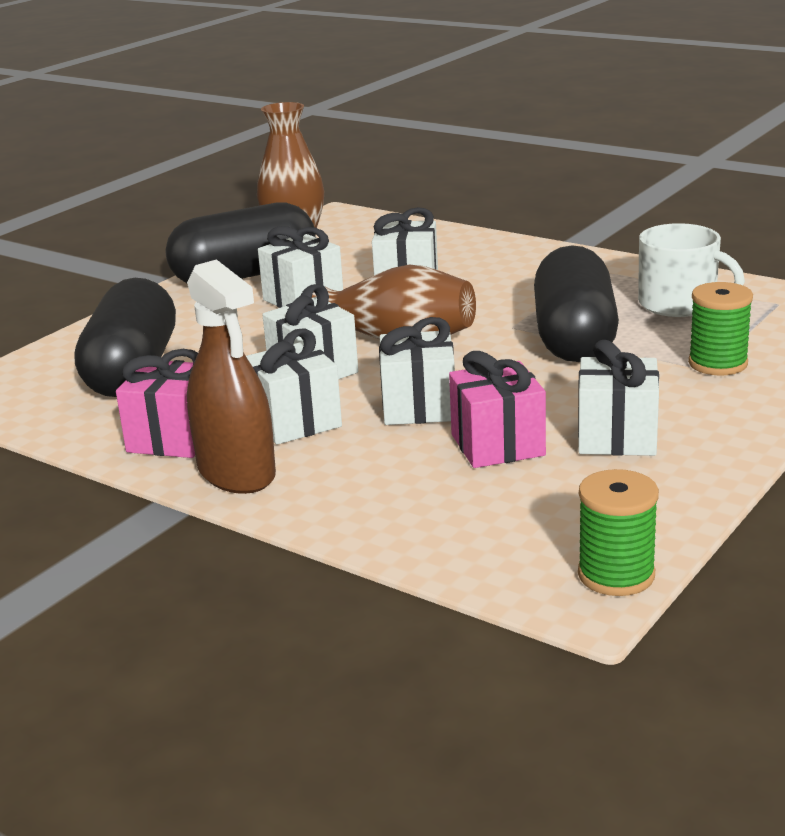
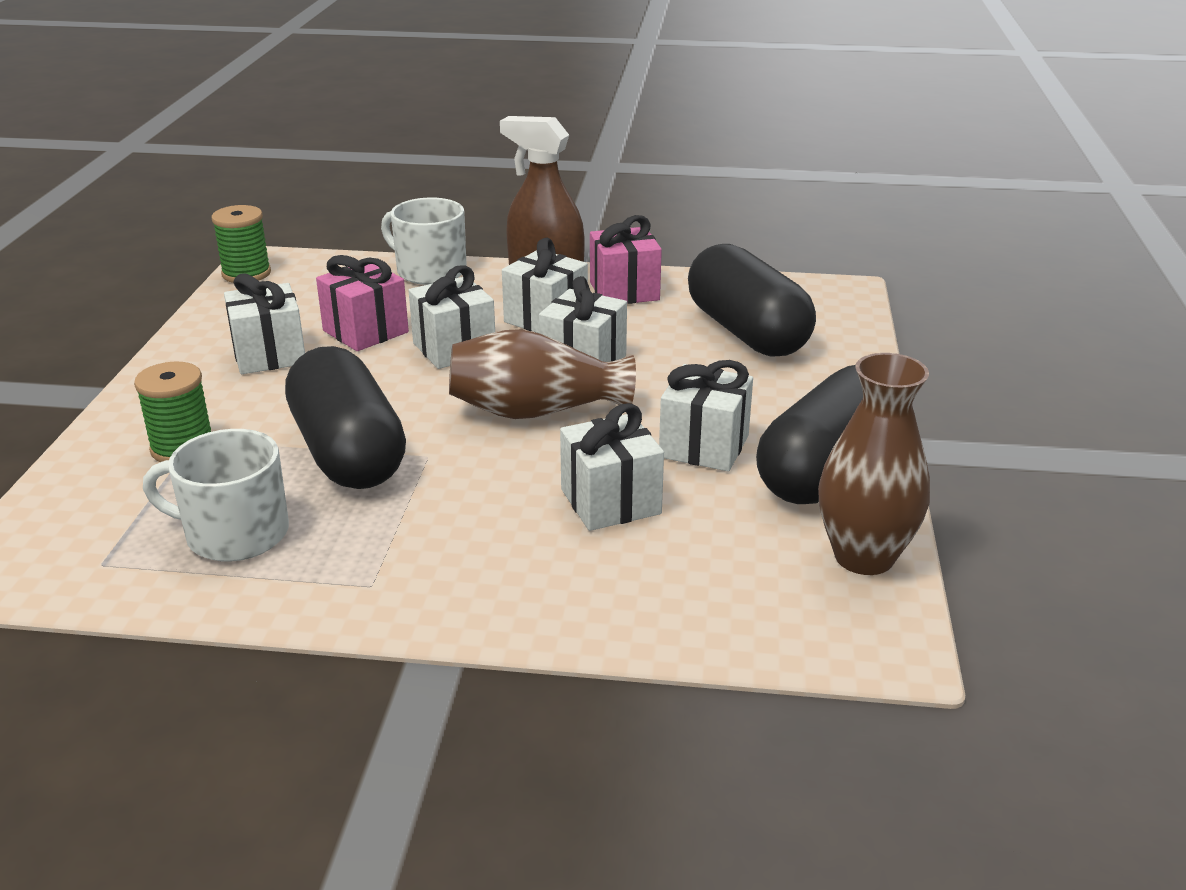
camera: 150 degrees right, 5 degrees up
(360, 520) = (429, 271): none -> white mug

